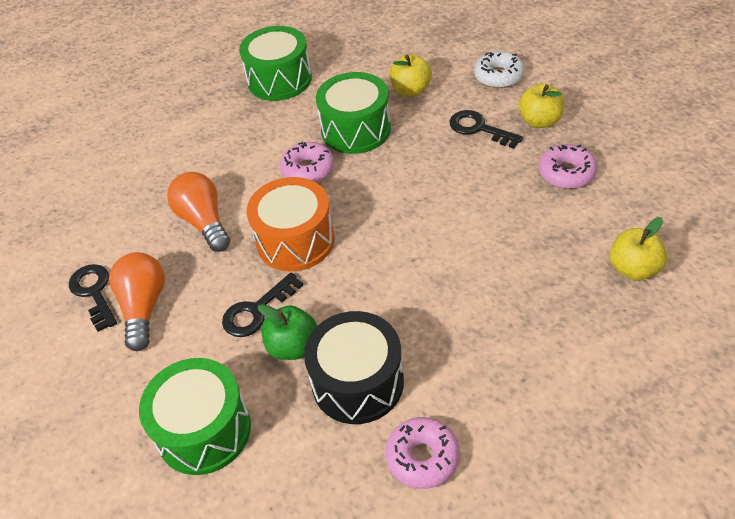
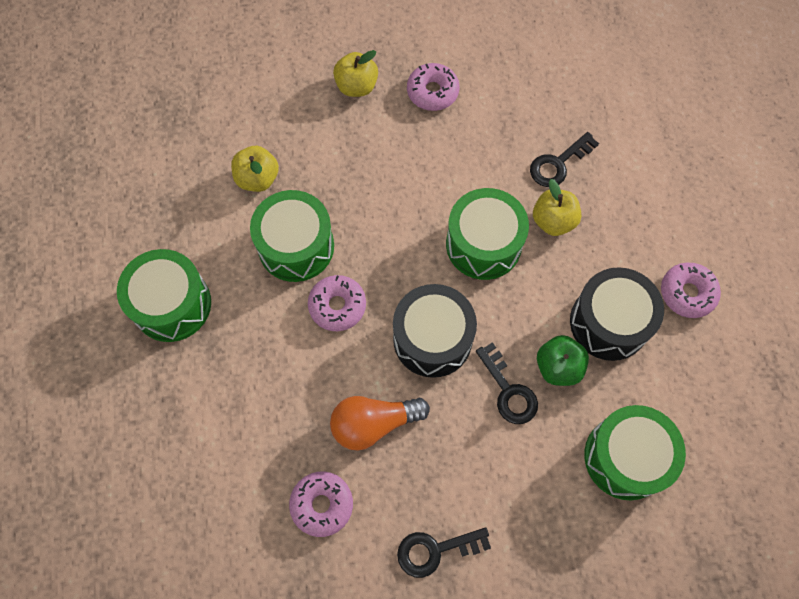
camera: 80 degrees left, 20 degrees up
(128, 208) = (322, 505): none -> pink donut
(144, 308) = (472, 499): orange light bulb -> none
(295, 240) = (432, 339): orange drum -> black drum
(410, 254) = (483, 244): none -> green drum
(479, 128) = (344, 138): black key -> black key (558, 164)
(498, 76) = (275, 96): white donut -> none
(633, 269) = (554, 89): yellow apple -> yellow apple (553, 221)

